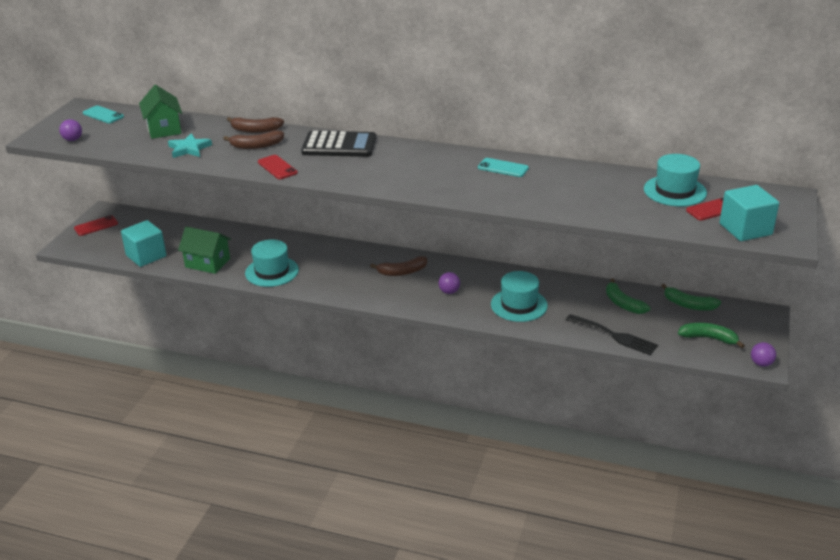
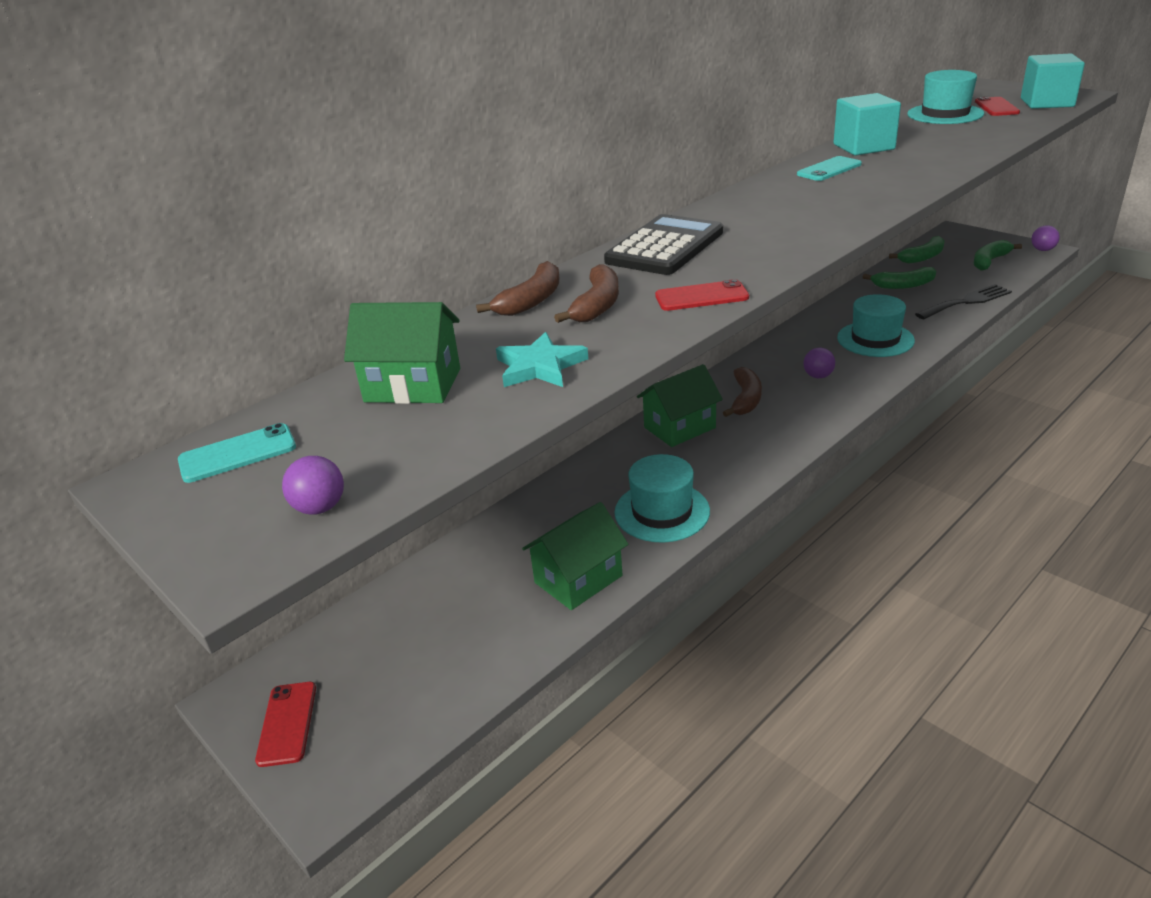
camera: 60 degrees left, 0 degrees up
(146, 256) = (485, 659): turquoise cube -> turquoise cube (863, 147)
(356, 257) = (679, 427): none -> green house

